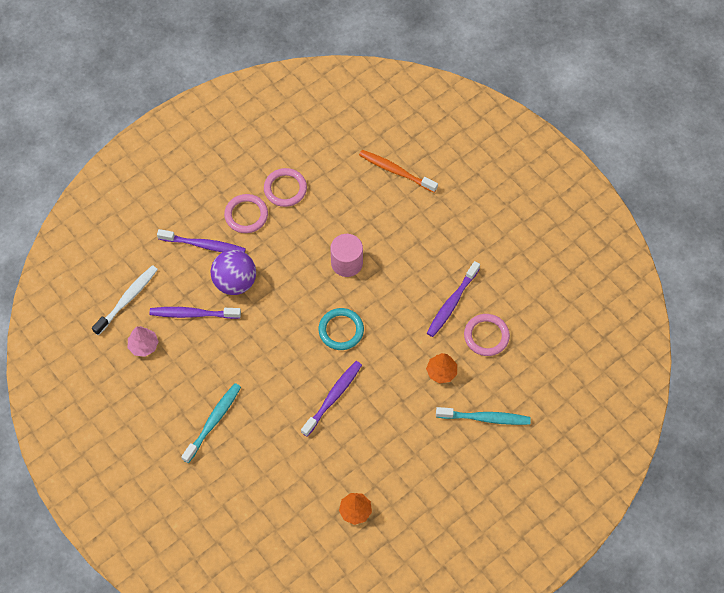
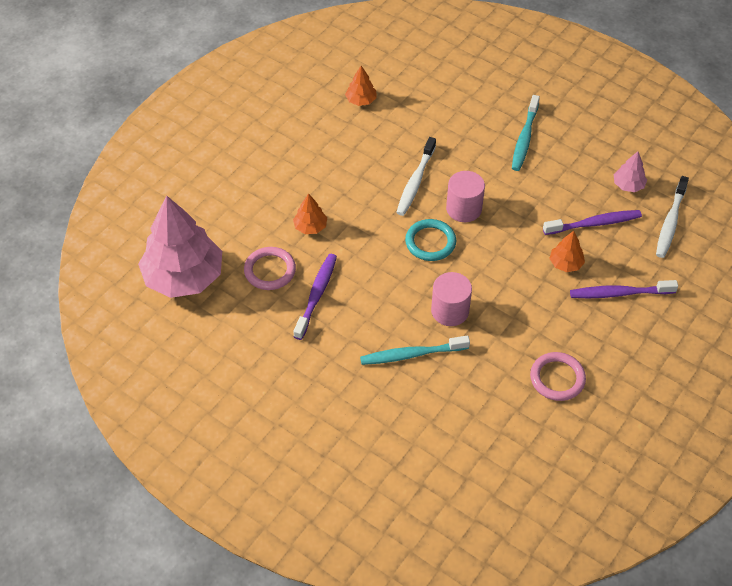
camera: 165 degrees right, 10 degrees down
(235, 282) = (565, 263): purple ball -> orange tree
(246, 215) = (588, 337): pink ring -> none
(300, 357) = (464, 209): none -> pink cylinder
(333, 397) = (415, 182): purple toothbrush -> white toothbrush
(396, 171) = (429, 433): orange toothbrush -> none
(485, 418) = (254, 196): turquoise toothbrush -> turquoise toothbrush (411, 354)
(561, 348) = (184, 277): none -> pink tree

